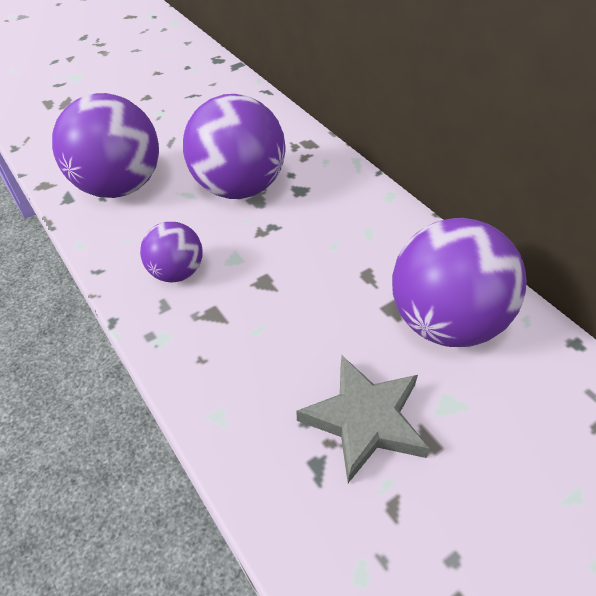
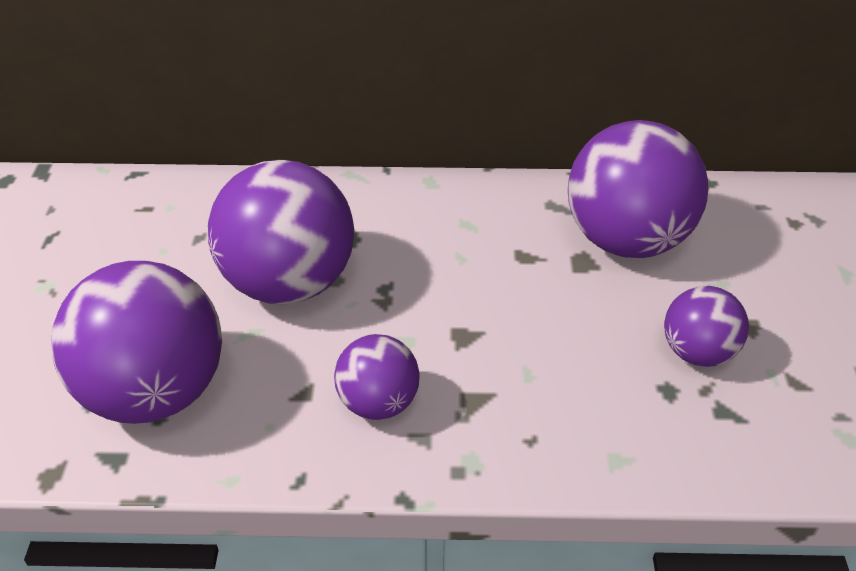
camera: 55 degrees left, 5 degrees down
(365, 420) = (697, 352): grey star -> purple ball

